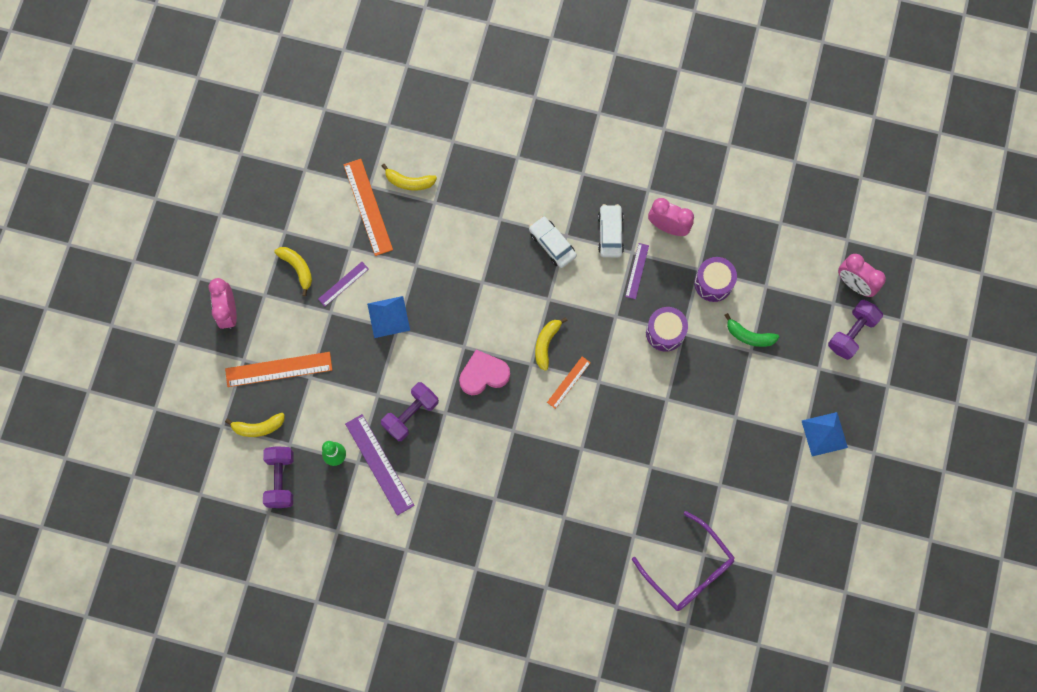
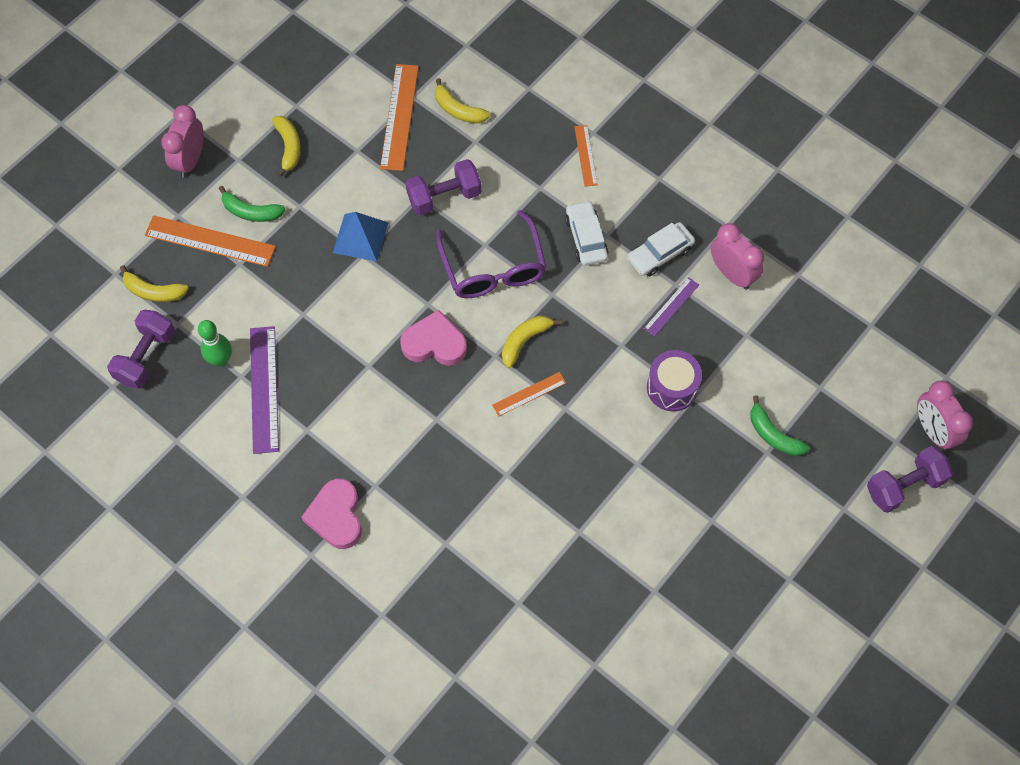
camera: 25 degrees right, 10 degrees down
(297, 333) = (251, 212): none -> green banana
(343, 284) = (329, 183): purple ruler -> none
(411, 414) = (329, 351): purple dumbbell -> purple dumbbell (444, 197)
(479, 533) = (336, 516): none -> pink heart
(521, 178) = (586, 155): none -> orange ruler
(610, 233) = (660, 254): white car -> white car turned 150 degrees counterclockwise
(688, 569) = (567, 674): purple glasses -> purple glasses (493, 268)
(713, 283) = (757, 357): purple drum -> none
(824, 434) = (815, 589): blue pyramid -> none

